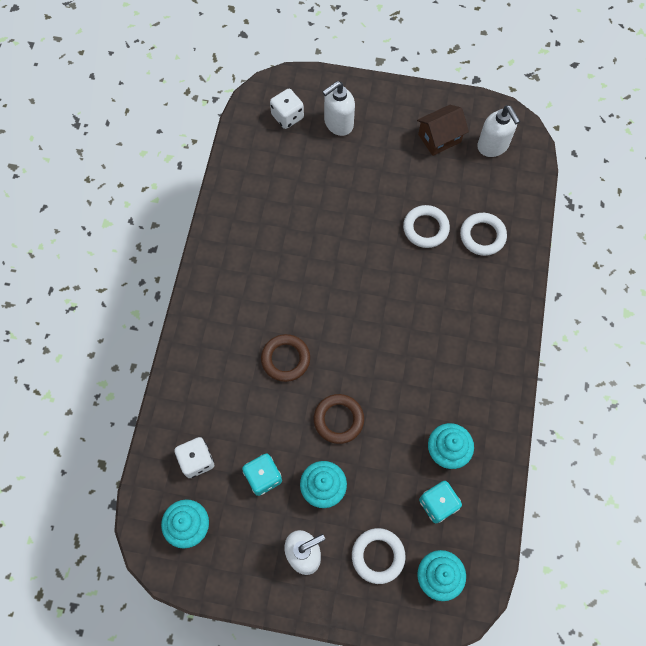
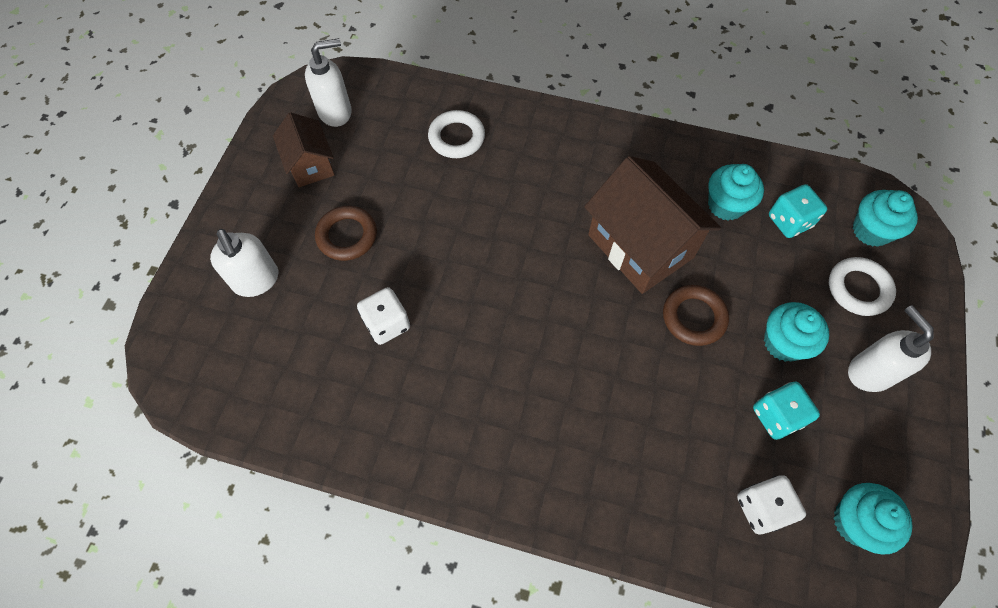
camera: 85 degrees left, 5 degrees down
(285, 359) = (611, 376): brown ring -> brown ring (347, 236)
(287, 116) = (225, 348): white dice -> white dice (387, 324)
(398, 380) = (640, 246): none -> brown house
(425, 228) = (438, 194): white ring -> none

